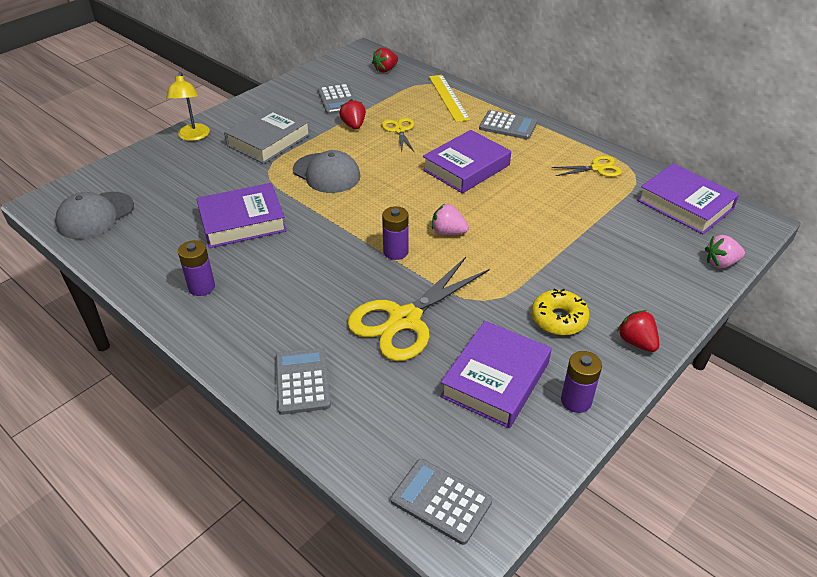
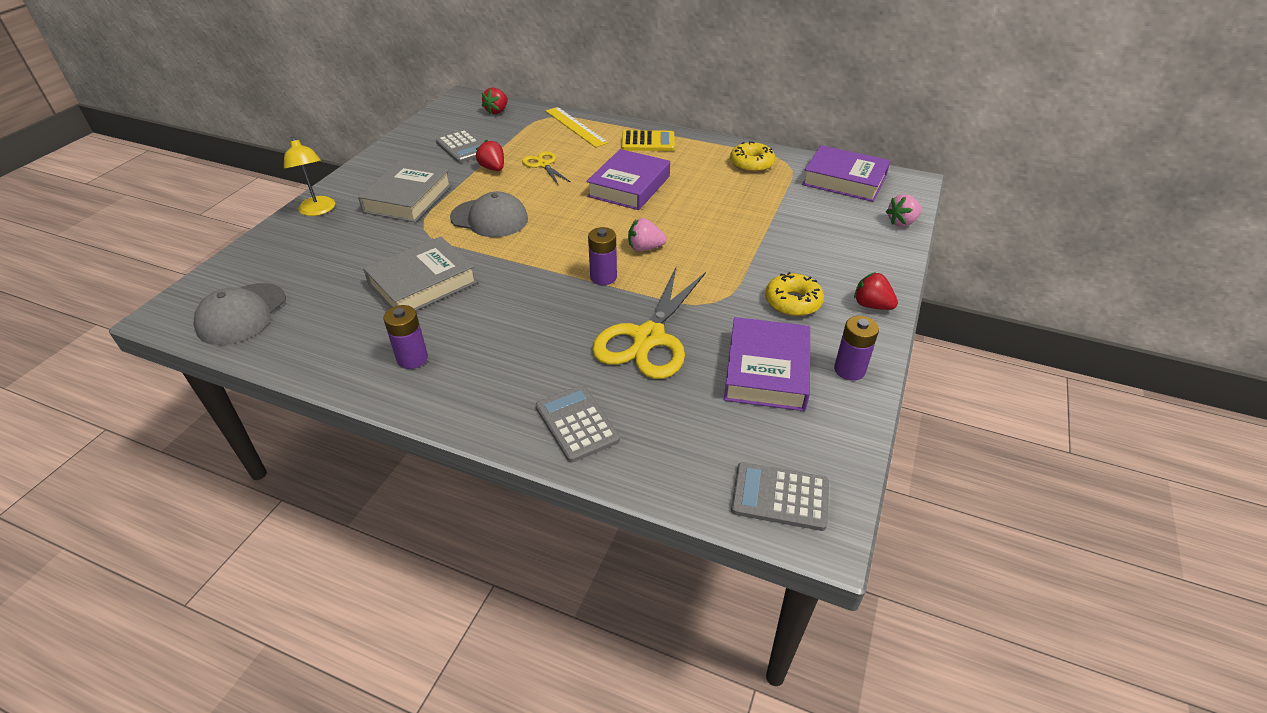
camera: 20 degrees left, 0 degrees up
(242, 221) = (422, 283): purple book -> grey book
(508, 126) = (648, 142): grey calculator -> yellow calculator
(597, 168) = (751, 164): yellow scissors -> yellow donut

